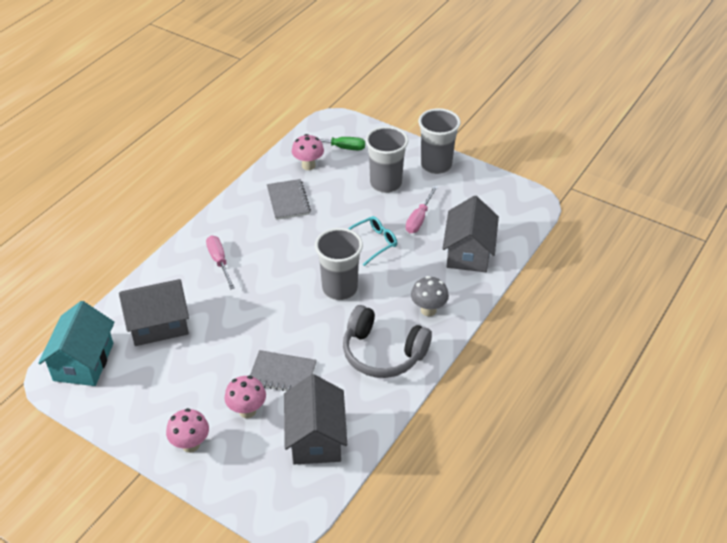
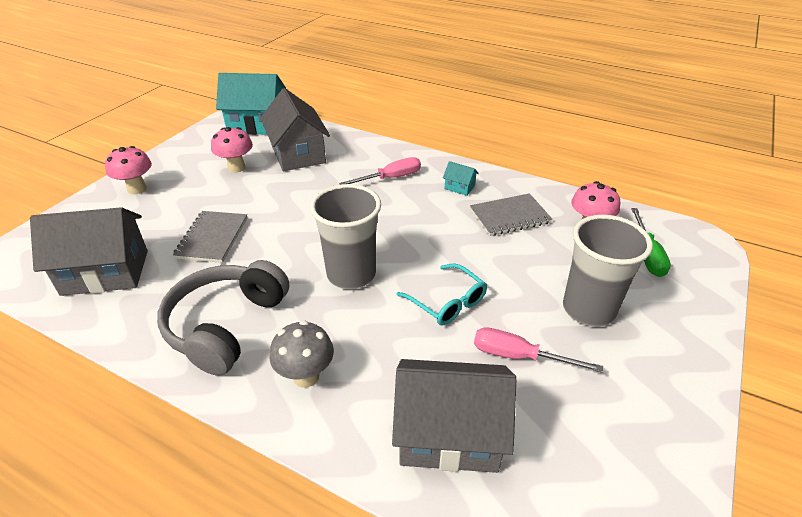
camera: 85 degrees right, 5 degrees down
(243, 222) = (459, 187): none -> turquoise house
(247, 411) = (166, 218): pink mushroom -> pink mushroom (236, 168)
(436, 165) = (673, 376): grey cup -> none

